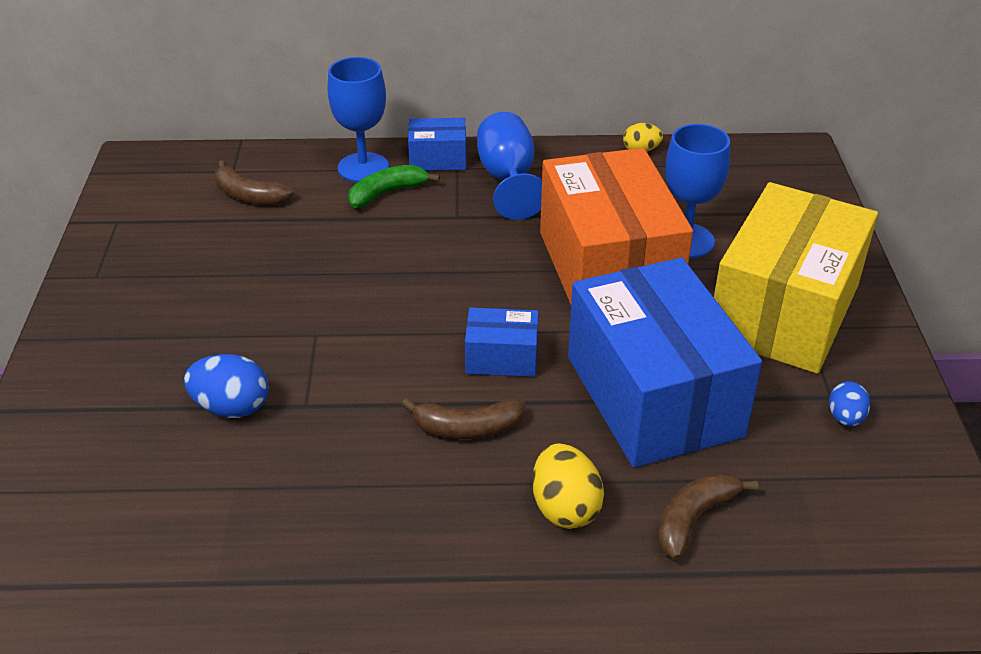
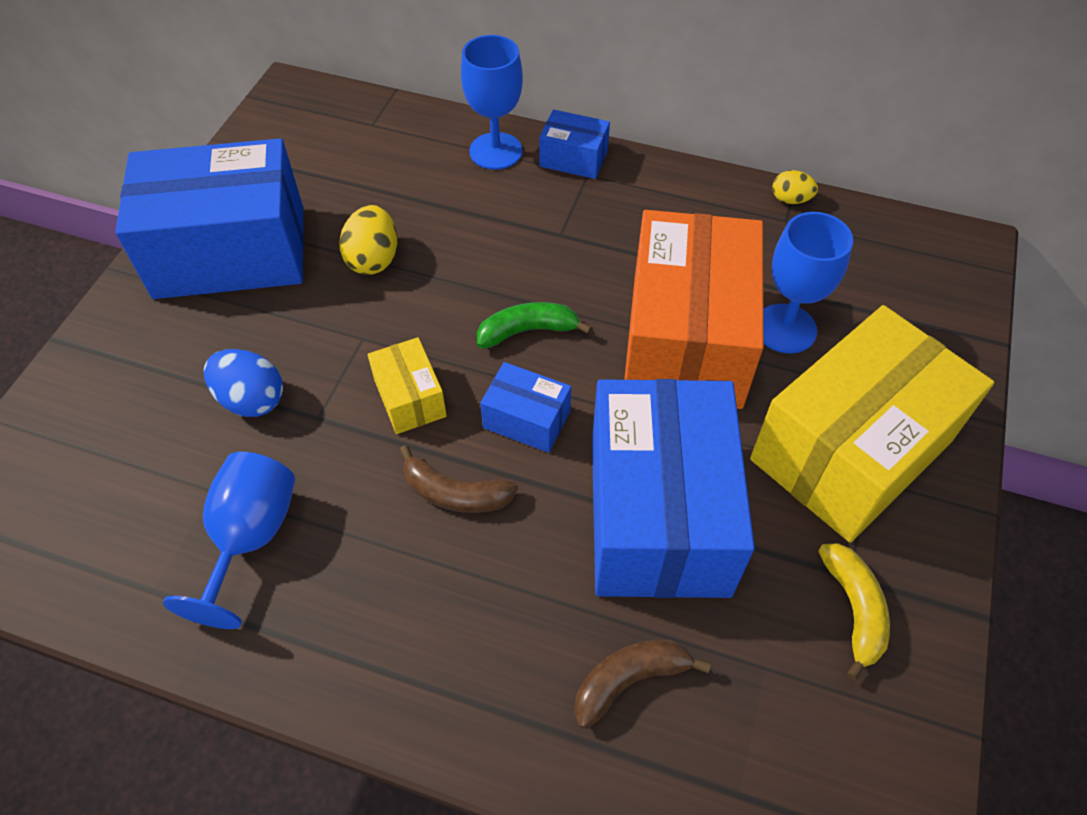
camera: 20 degrees right, 15 degrees up
(144, 298) = (230, 252): none -> blue box
(249, 195) = (374, 158): brown banana -> none
(386, 368) = (410, 398): none -> yellow box
(387, 193) = (505, 188): green banana -> green banana (527, 331)
(508, 179) = (632, 202): blue goblet -> blue goblet (250, 538)
(565, 508) = (506, 620): yellow egg -> yellow egg (373, 259)
(845, 418) = (853, 609): blue egg -> yellow banana

